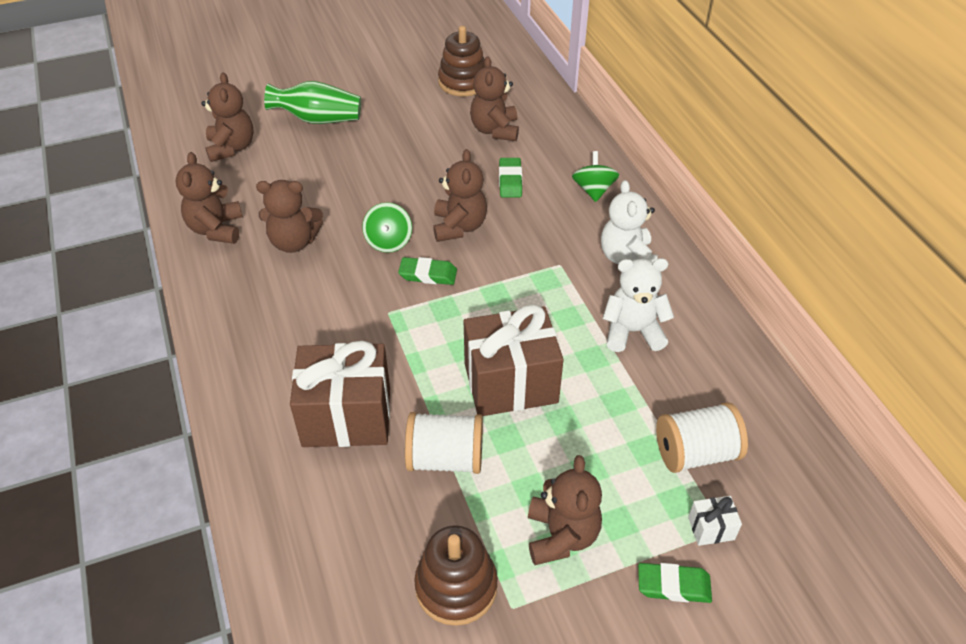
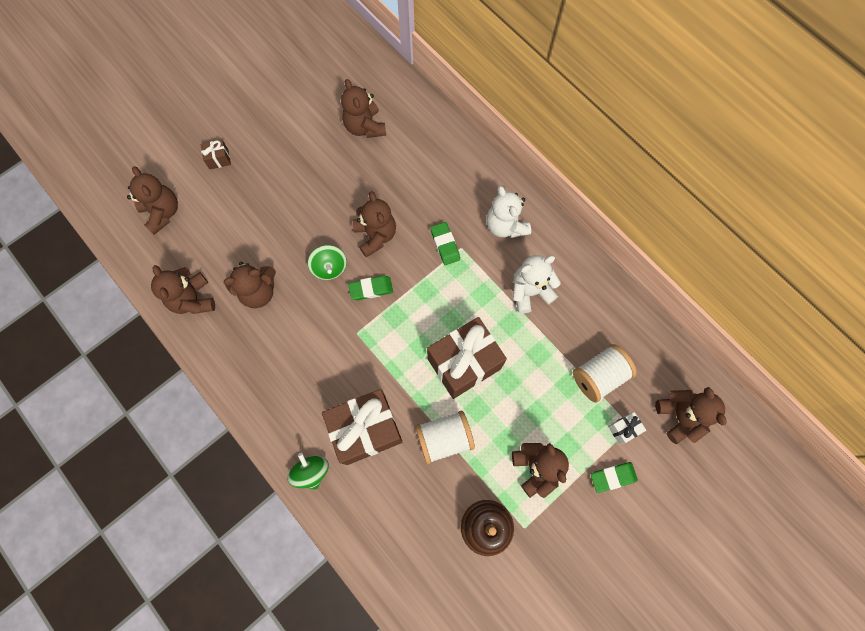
camera: 20 degrees left, 25 degrees up
(318, 119) = (219, 159): green vase -> brown gift
(463, 82) = (319, 80): brown stacking toy -> none
(510, 181) = (396, 177): green eraser -> green eraser (445, 245)
(593, 190) = (461, 167): green spinning top -> green spinning top (311, 472)
(805, 540) = (679, 417): none -> brown teddy bear

